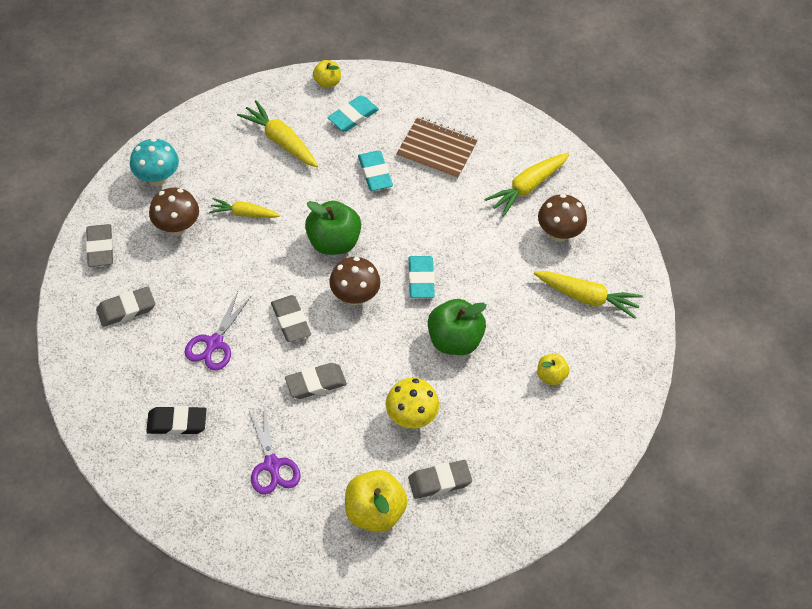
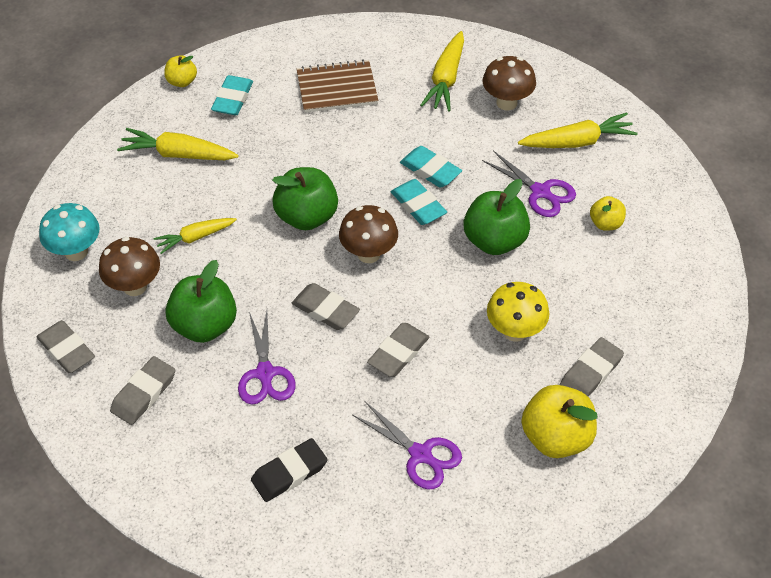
camera: 30 degrees left, 5 degrees down
(201, 283) = (205, 325): none -> green apple
(375, 173) = (296, 137): turquoise eraser -> turquoise eraser (430, 170)
(522, 322) = (541, 192): none -> purple scissors

